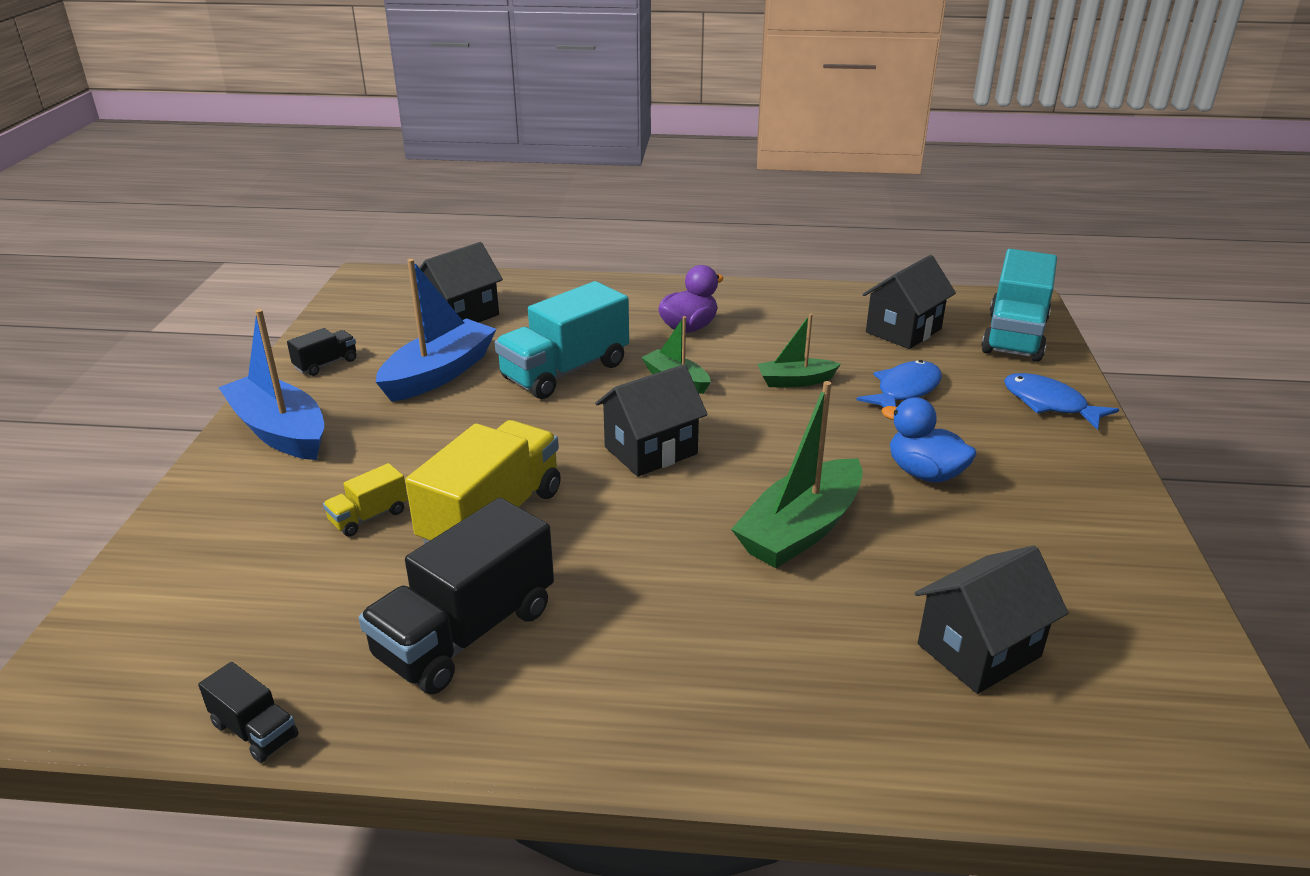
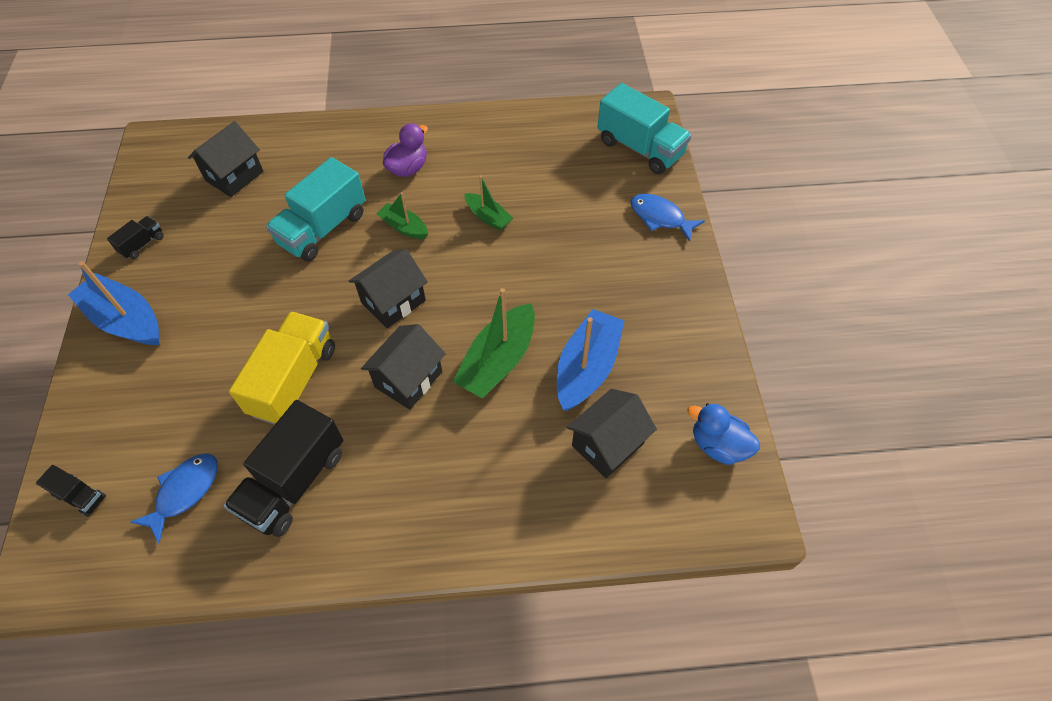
camera: 10 degrees left, 25 degrees up
(255, 730) = (178, 579): black truck -> black truck (80, 496)
(369, 517) = (209, 393): yellow truck -> none
(439, 373) = (230, 243): blue boat -> blue boat (587, 367)
(795, 381) = (488, 217): green boat -> green boat turned 120 degrees counterclockwise
(903, 331) = (562, 152): black house -> black house (408, 379)
(905, 390) = (564, 216): blue fish -> blue fish (184, 492)
(924, 473) = (576, 297): blue duck -> blue duck (718, 445)
(1014, 336) = (640, 148): turquoise truck -> turquoise truck turned 60 degrees counterclockwise

